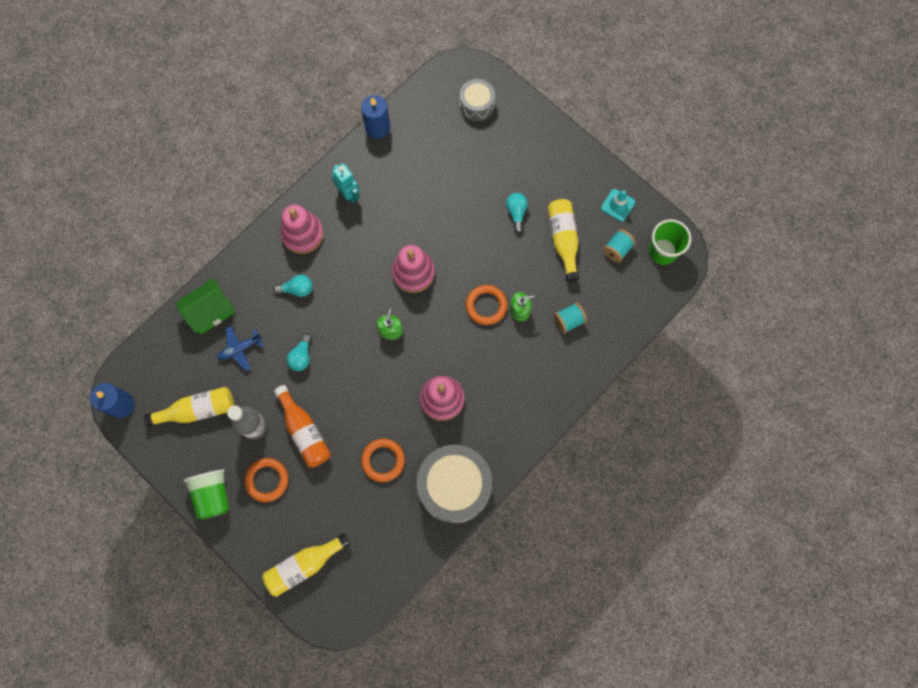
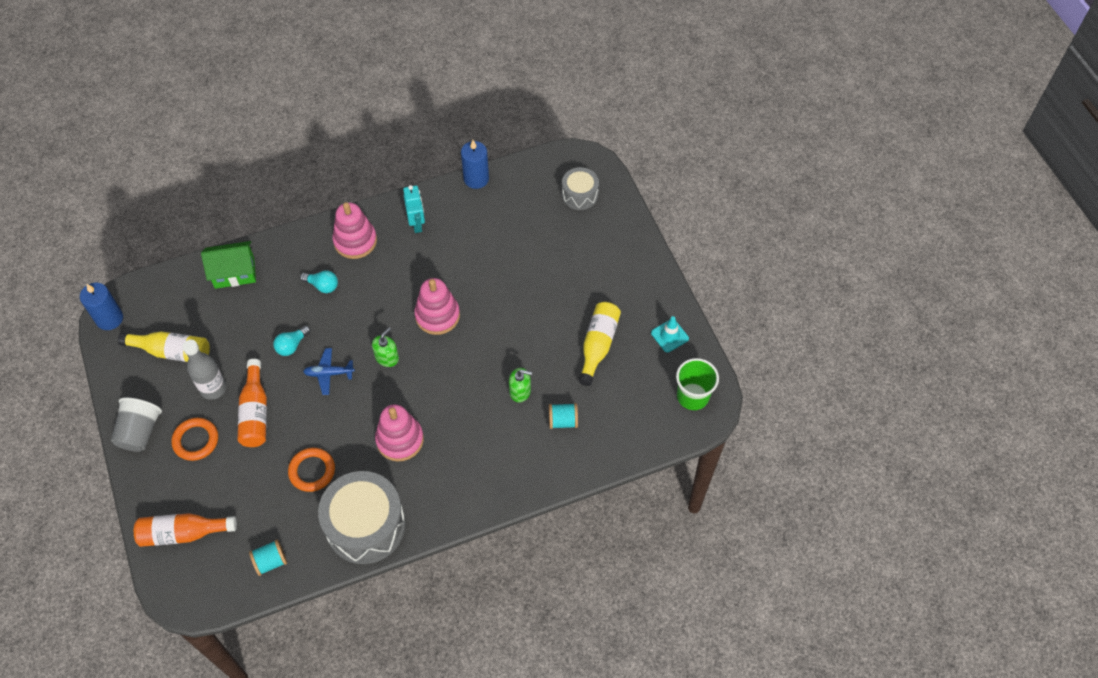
camera: 25 degrees right, 15 degrees down
(213, 495) = (140, 432): green cup -> grey cup
(240, 349) = (241, 315): blue plane -> blue plane (329, 373)
(304, 565) = (183, 533): yellow bottle -> orange bottle
(486, 306) = (490, 373): orange ring -> none
(516, 213) = (565, 303): turquoise light bulb -> none
(617, 249) = (647, 376): turquoise spool -> turquoise spool (271, 561)

